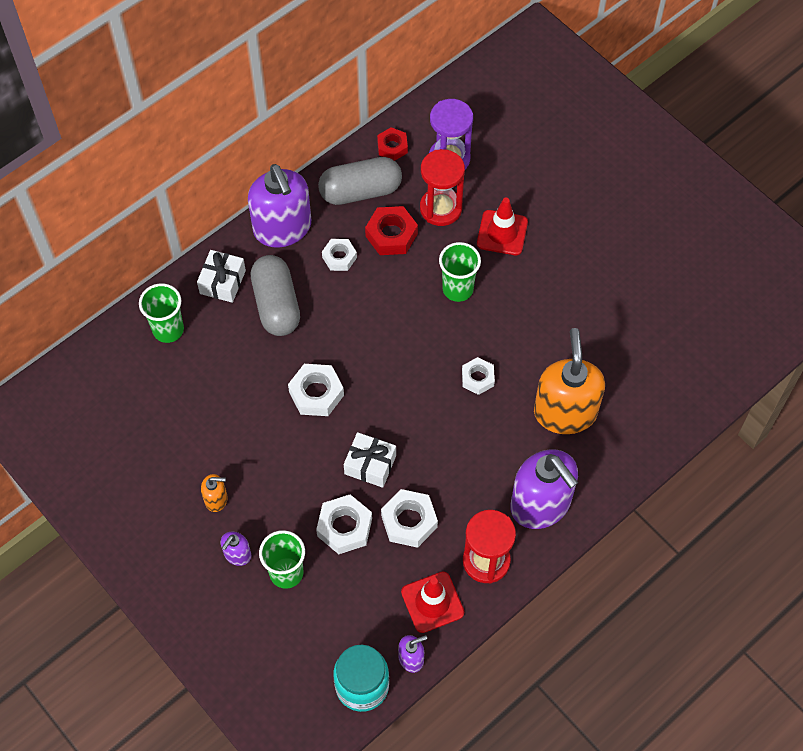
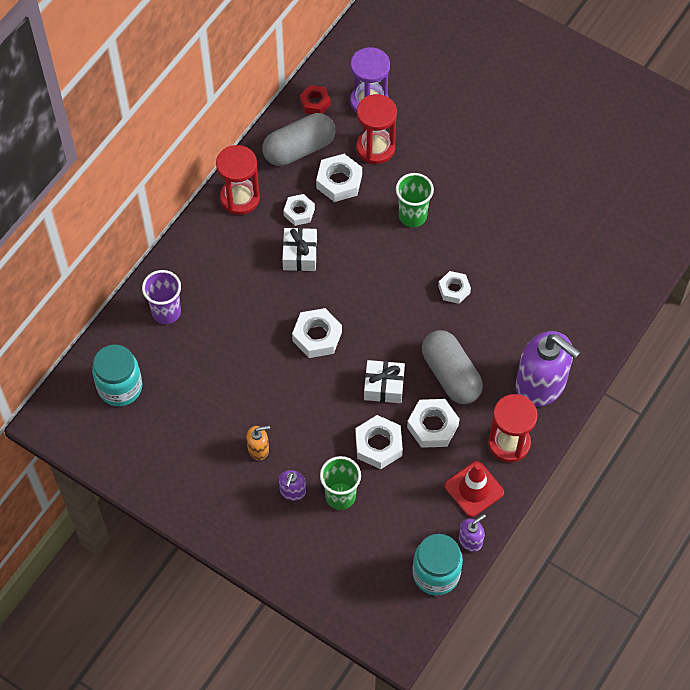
camera: 15 degrees left, 0 degrees up
(95, 397) = (120, 387): none -> turquoise jar
(168, 330) = (166, 312): green cup -> purple cup
(222, 282) = (201, 258): white gift -> white gift (300, 255)
(276, 305) = (256, 267): grey capsule -> grey capsule (451, 375)
(282, 228) = (240, 198): purple soap dispenser -> red hourglass
(391, 235) = (339, 181): red nut -> white nut
(502, 233) = (436, 157): red traffic cone -> none
(565, 412) = (538, 300): orange soap dispenser -> none

